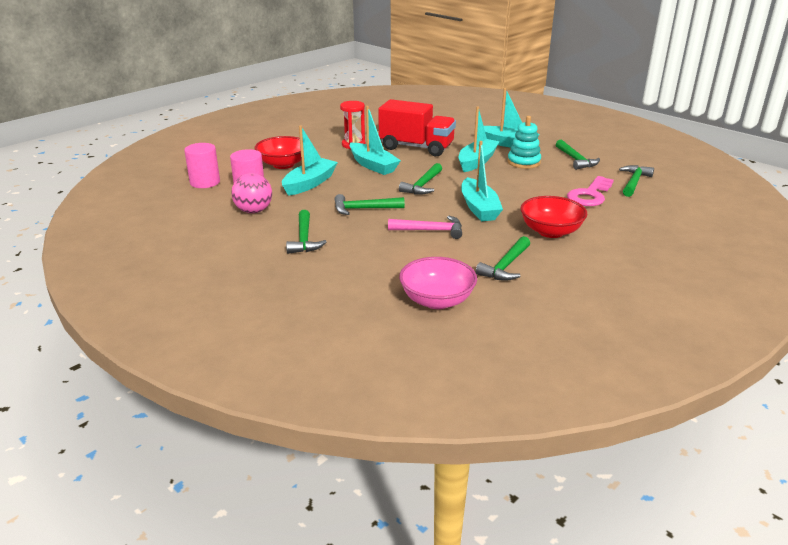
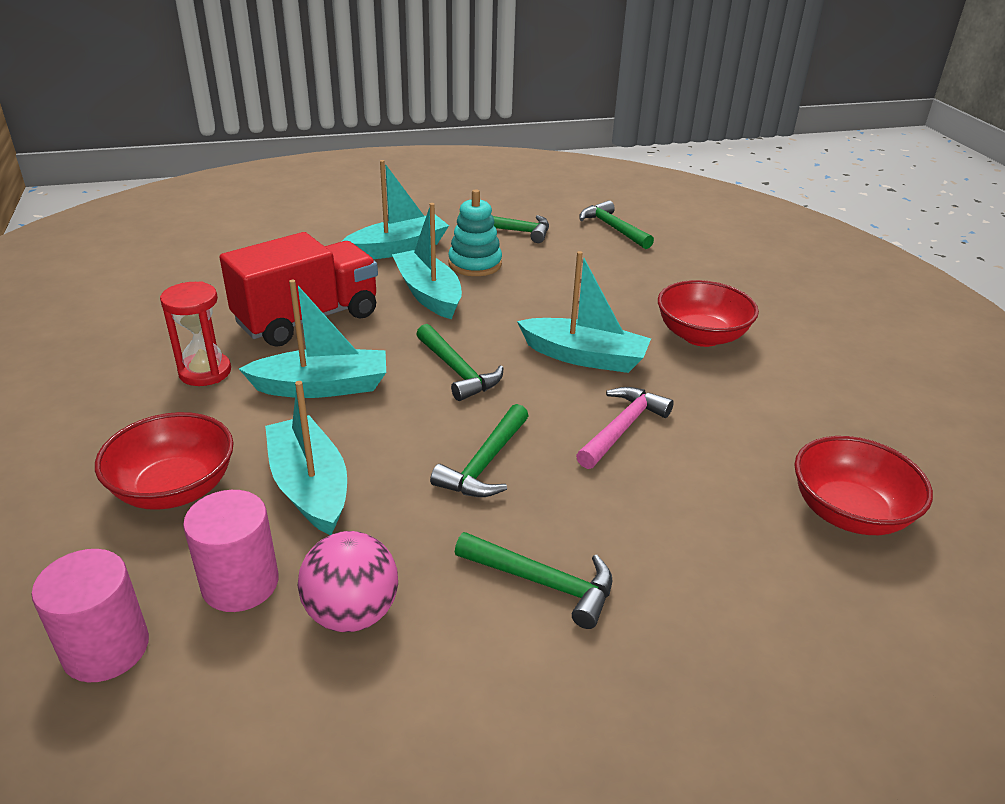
camera: 60 degrees left, 5 degrees up
(437, 300) = (849, 513): pink bowl -> red bowl
(505, 266) = (777, 410): green hammer -> none
(590, 195) = (621, 267): pink key -> none

